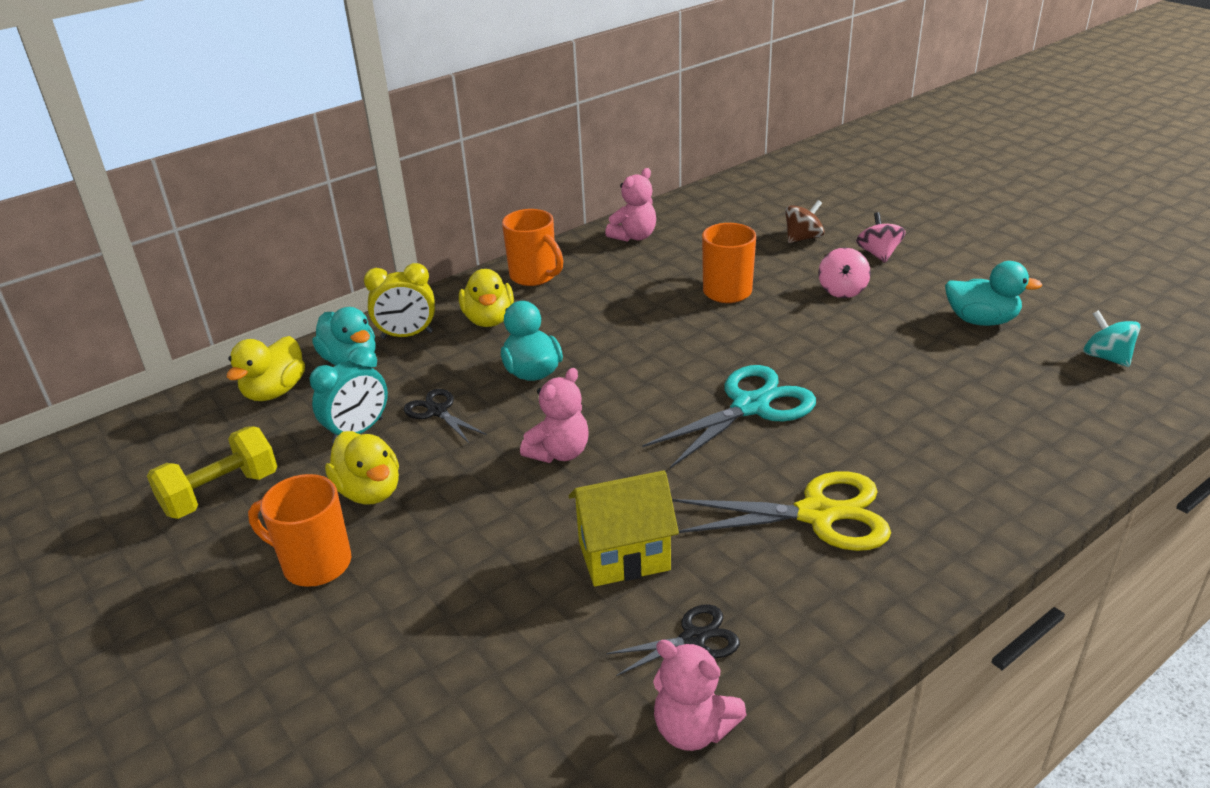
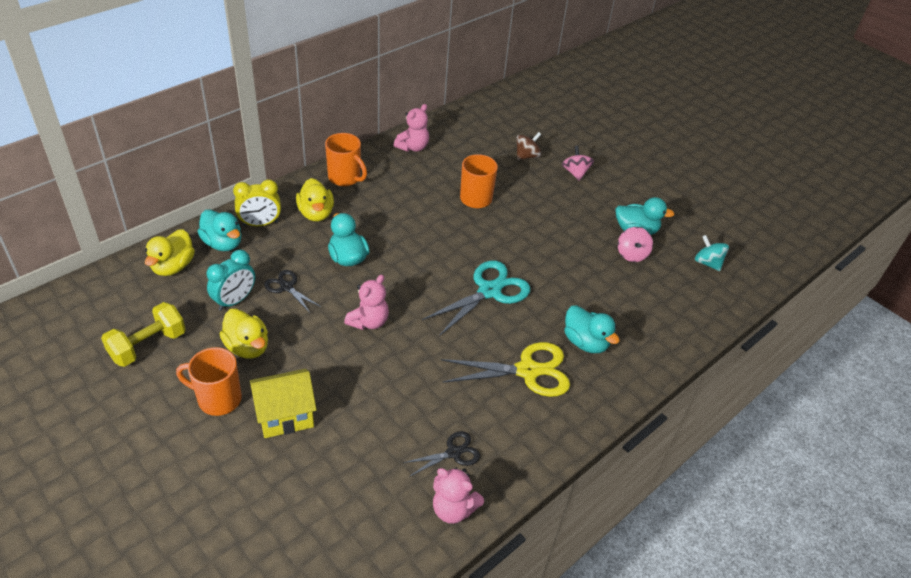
camera: 10 degrees left, 10 degrees up
(624, 555) = (411, 397): yellow house -> yellow house (285, 416)
(842, 290) = (550, 201): pink spinning top -> pink spinning top (632, 254)
(913, 472) = (585, 342): none -> turquoise duck

